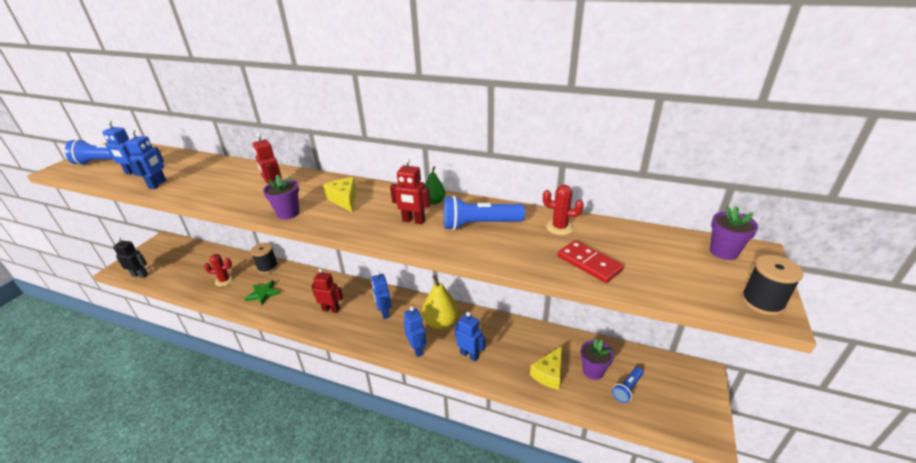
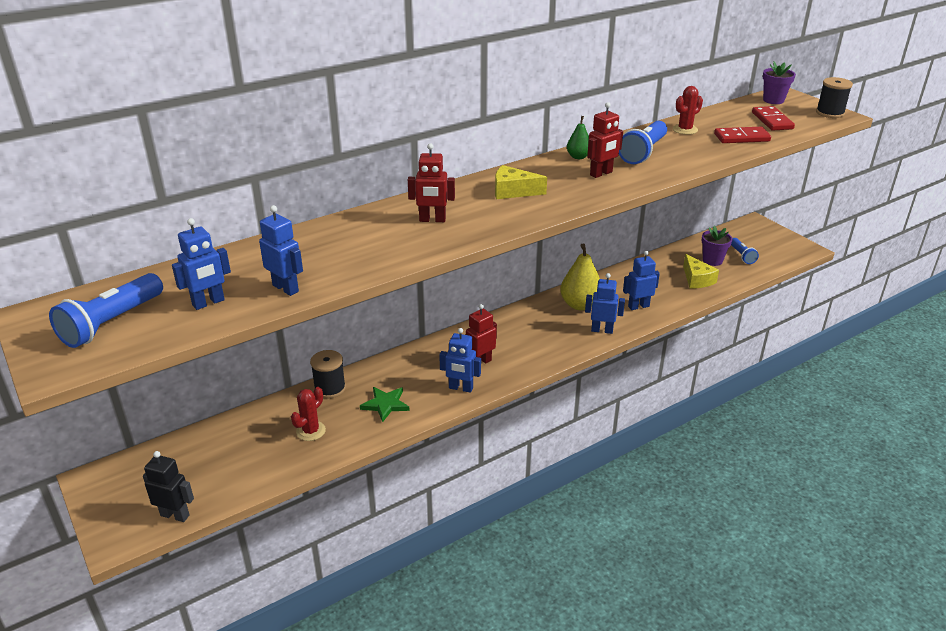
camera: 55 degrees left, 0 degrees up
(140, 275) = (175, 515): black robot -> black robot turned 60 degrees clockwise
(288, 213) = (501, 223): purple flower pot -> none
(384, 313) = (527, 331): blue robot -> blue robot (460, 388)
(664, 268) = (772, 121): none -> red domino

